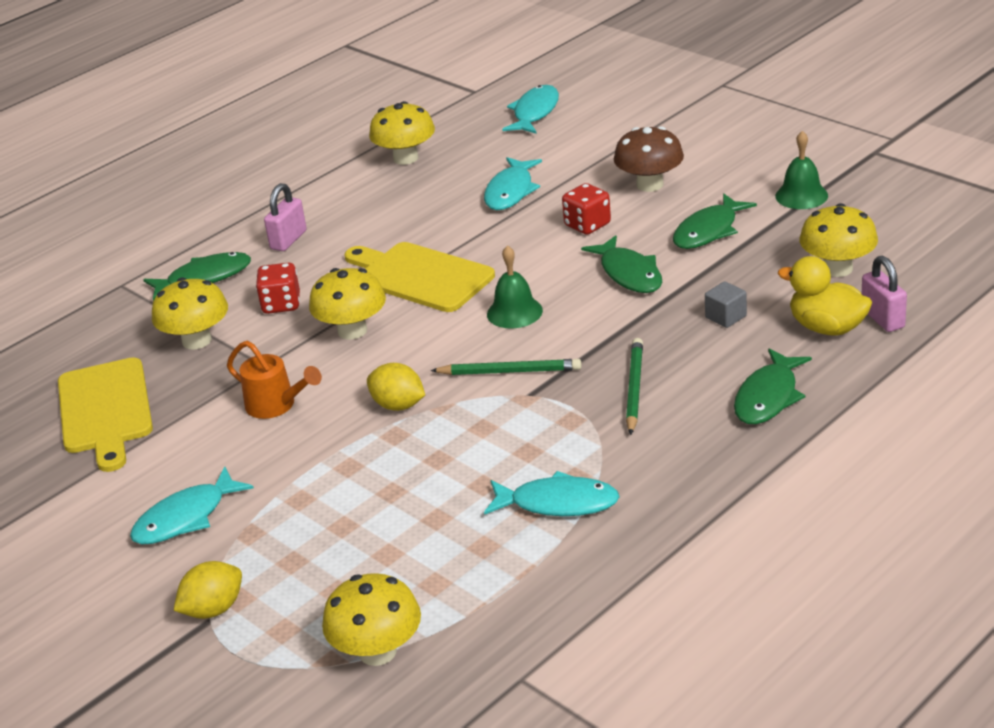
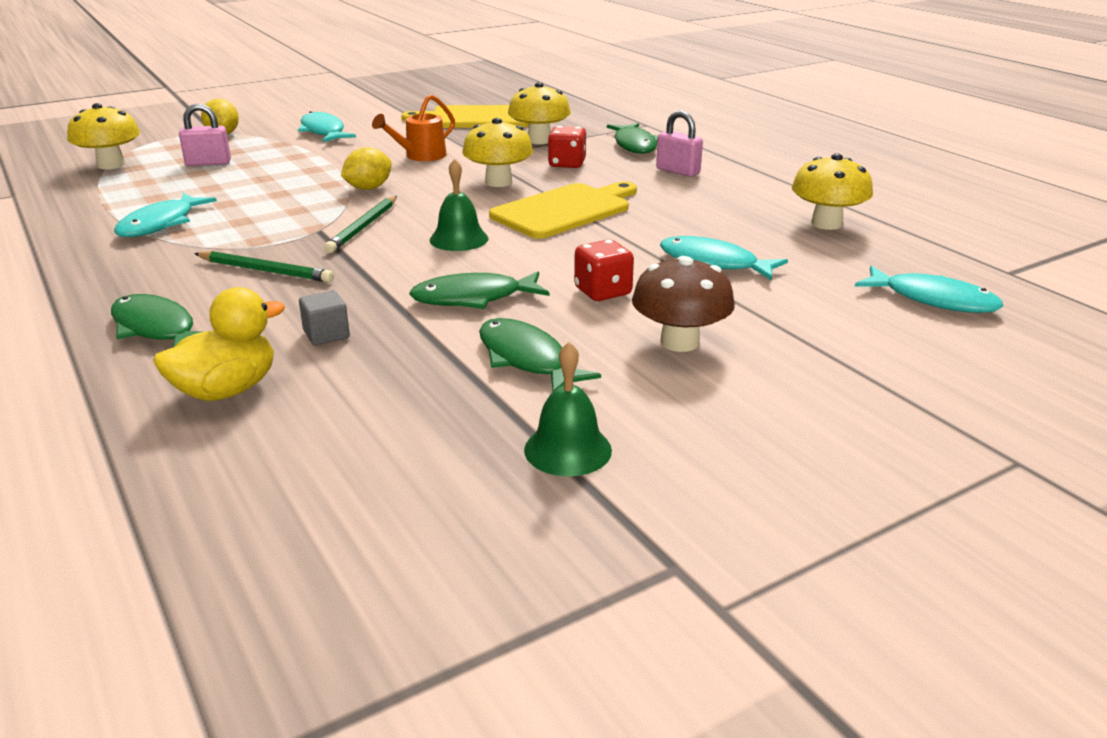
camera: 100 degrees right, 5 degrees down
(837, 268) = (343, 430): yellow mushroom -> none
(882, 318) = (194, 434): pink padlock -> pink padlock (208, 163)

